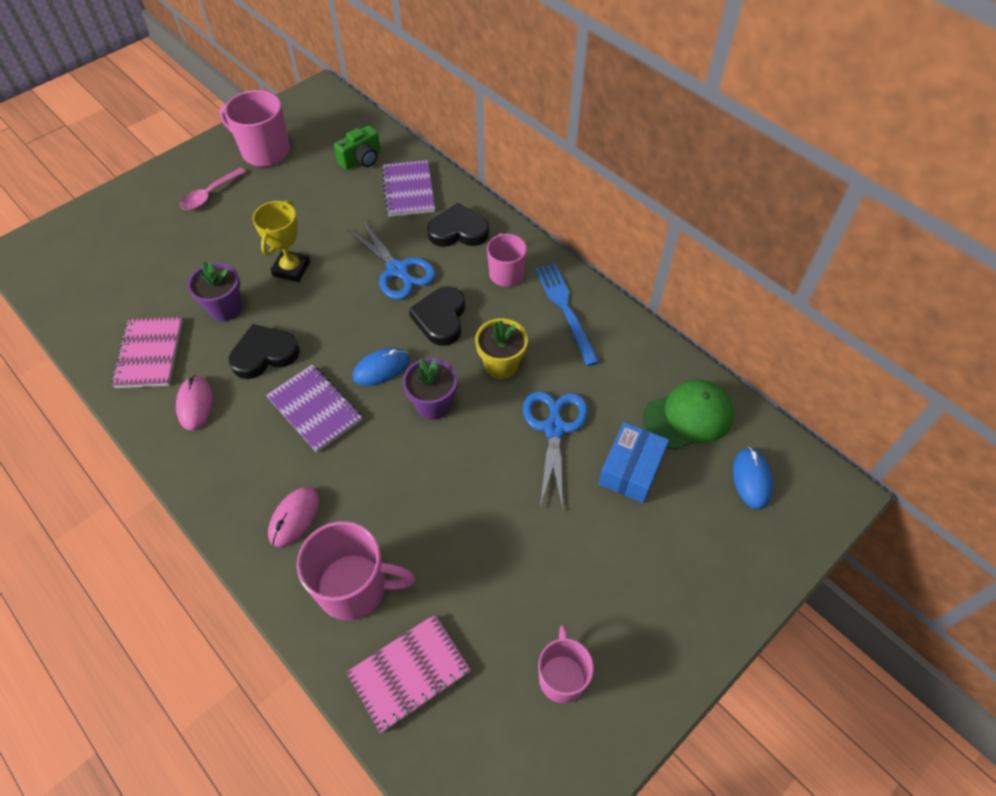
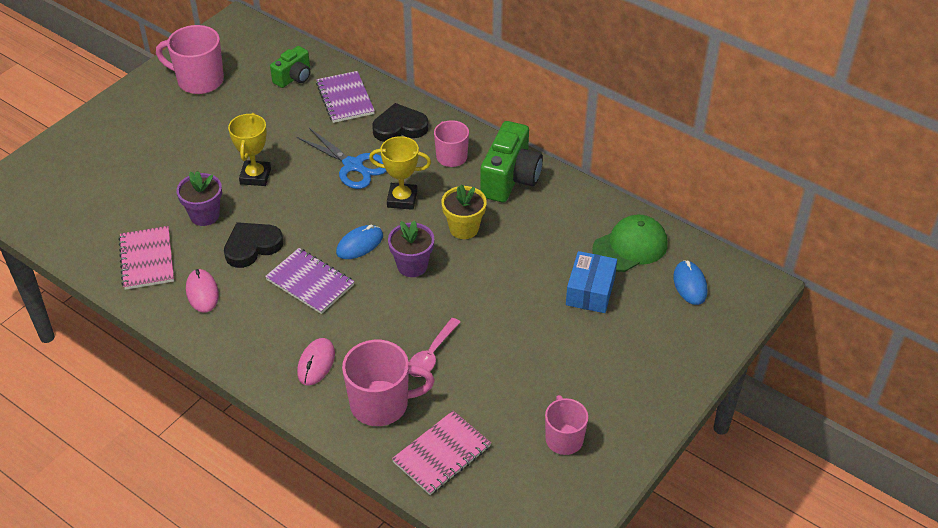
camera: 10 degrees left, 10 degrees down
(209, 195) = (158, 124): pink spoon -> pink spoon (431, 355)
(441, 318) = (402, 199): black heart -> yellow trophy
(554, 428) = (520, 269): blue scissors -> none
(565, 309) = (510, 179): blue fork -> green camera

